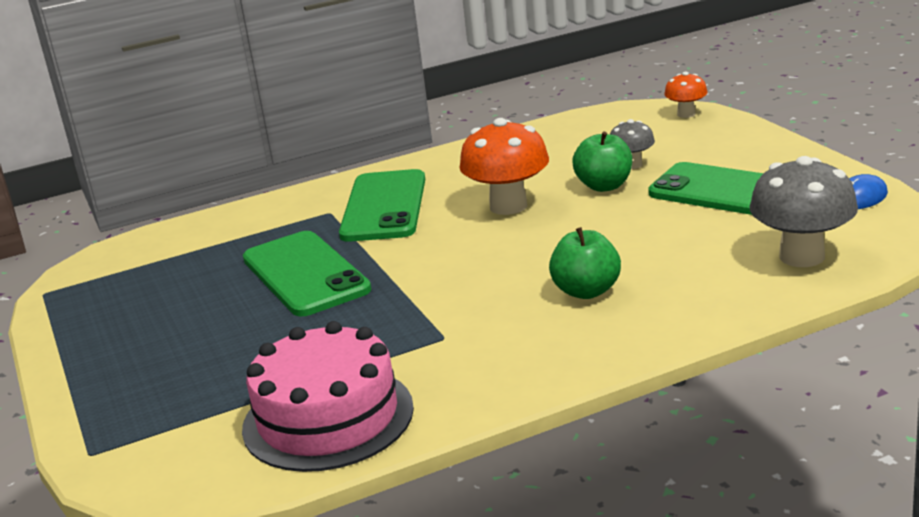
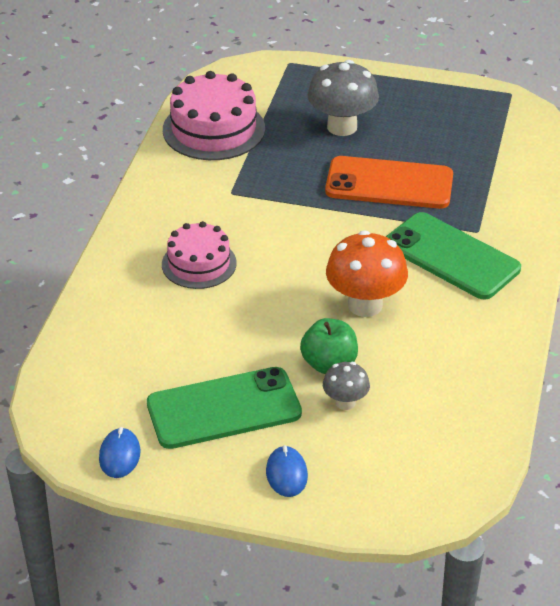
camera: 125 degrees right, 15 degrees up
(305, 274) = (389, 184): green phone -> orange phone
(586, 291) = (199, 264): green apple -> pink cake
(686, 114) = (404, 508): orange mushroom -> none
(738, 149) = (286, 474): none -> blue mouse
(801, 256) = (99, 365): grey mushroom -> grey mushroom (342, 127)

